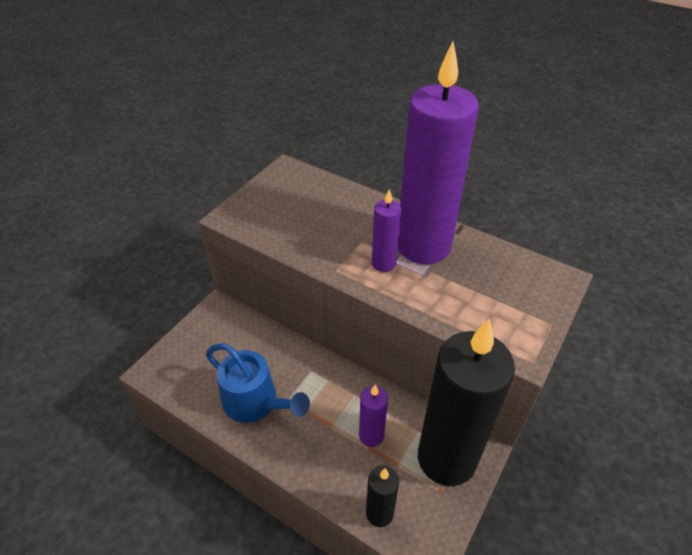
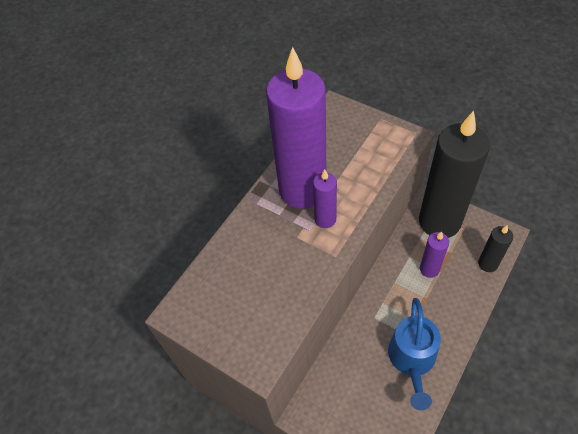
camera: 85 degrees left, 10 degrees up
(256, 403) = (412, 360): blue watering can -> blue watering can turned 150 degrees clockwise

